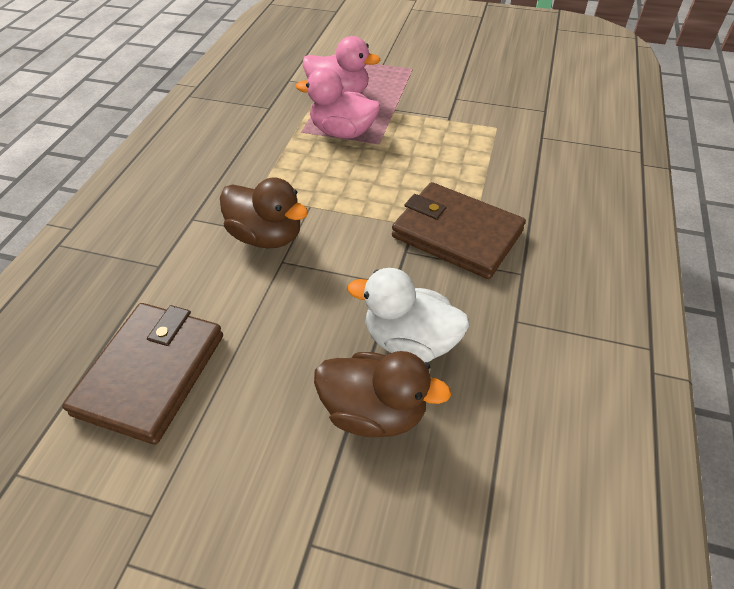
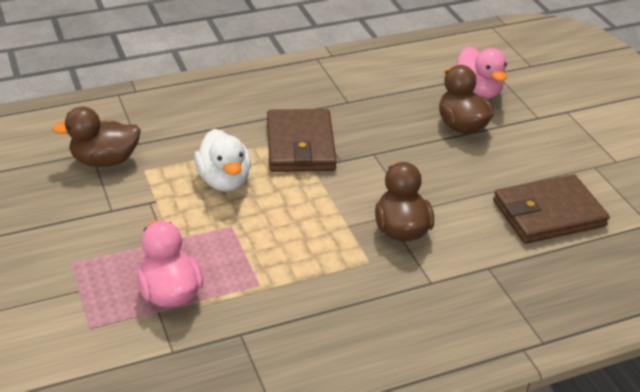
camera: 130 degrees left, 10 degrees down
(343, 132) = (235, 256): pink duck -> pink duck (477, 91)
(410, 341) = (406, 131): white duck -> white duck (224, 180)
(527, 113) = (105, 160): none -> brown duck

